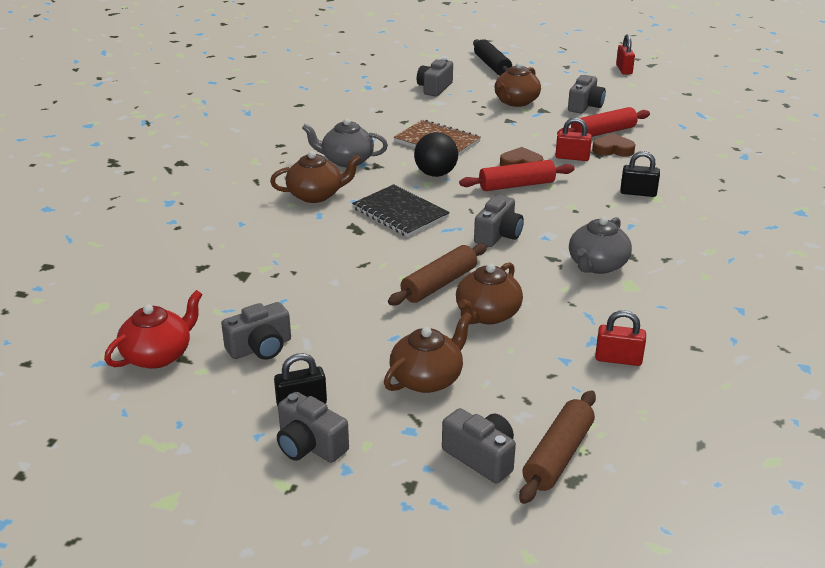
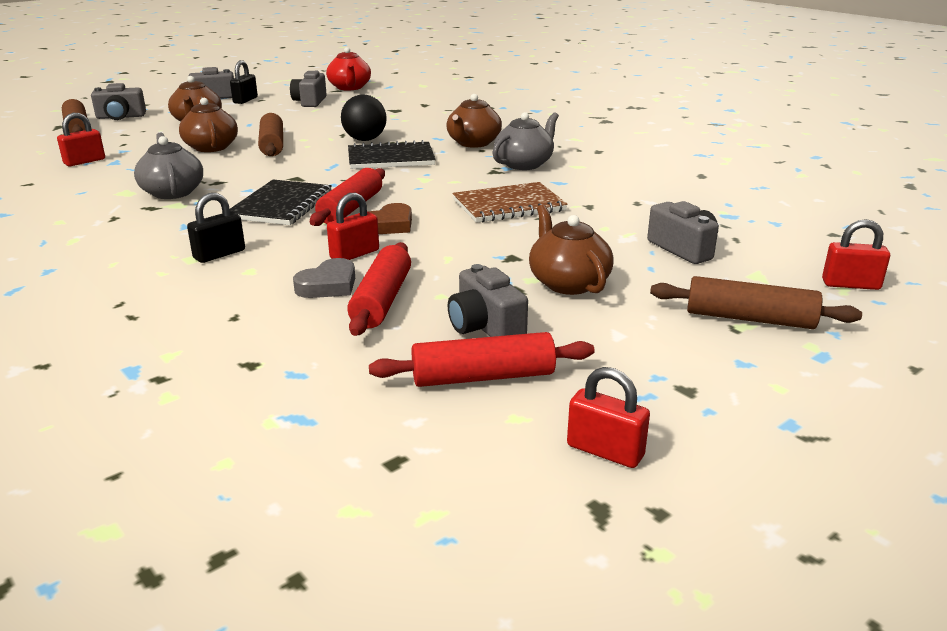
camera: 125 degrees right, 5 degrees down
(426, 54) = (850, 285): none -> red padlock
(435, 174) = (436, 186): black ball -> black ball (365, 140)
(492, 66) = (749, 318): black rolling pin -> brown rolling pin
(498, 235) = (289, 176): grey camera -> none
(549, 210) = (281, 205): none -> black notebook
(613, 149) = (328, 285): brown heart -> grey heart
(619, 96) = (483, 377): none -> red rolling pin

